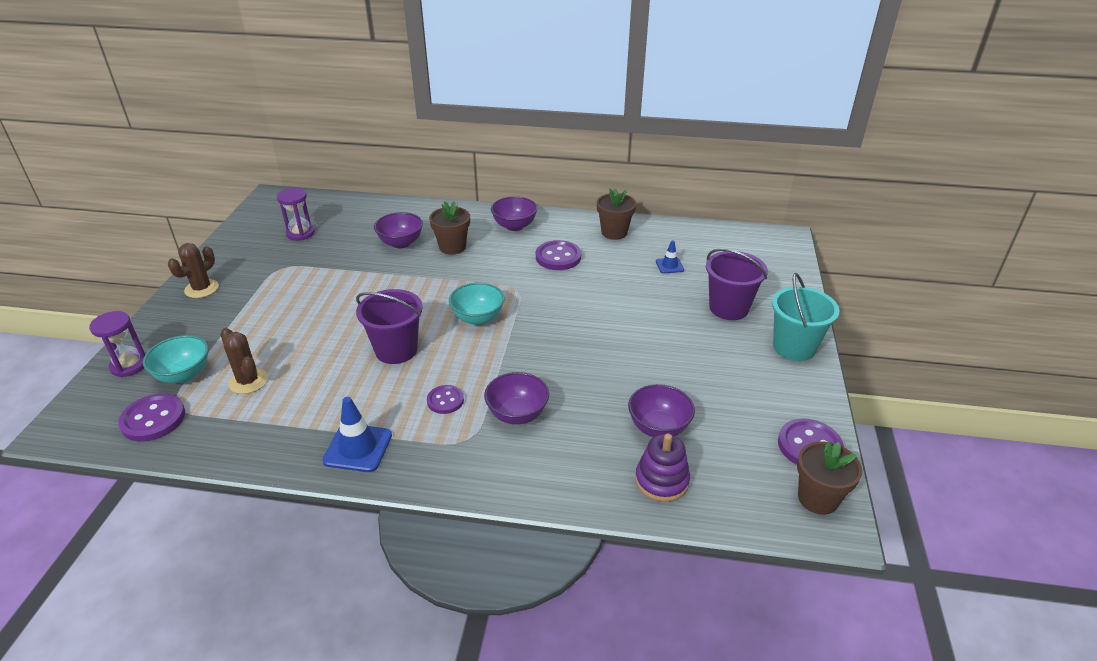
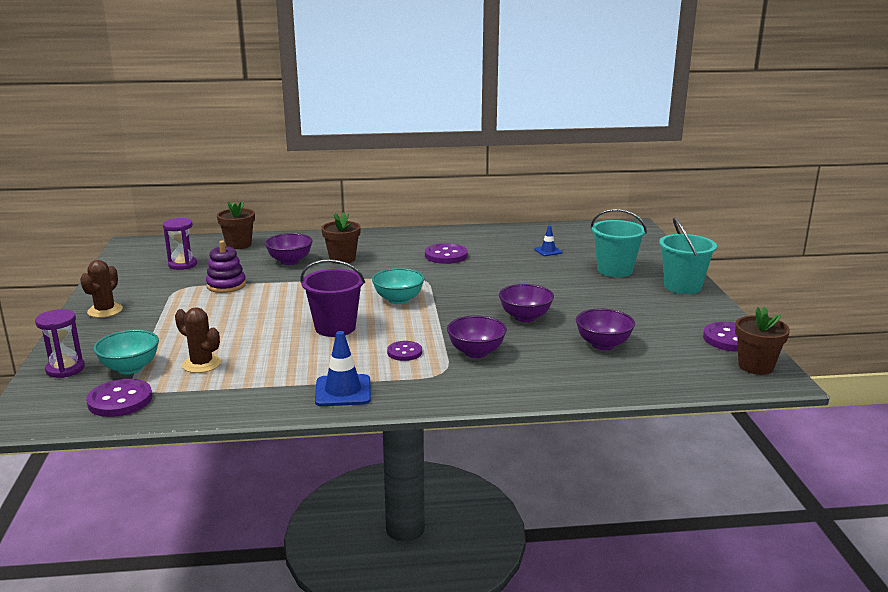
camera: 15 degrees left, 15 degrees down
(514, 226) = (392, 240): purple bowl -> purple bowl (525, 317)
(614, 232) = (486, 236): brown flower pot -> brown flower pot (238, 245)
(661, 481) = (626, 374): purple stacking toy -> purple stacking toy (226, 285)
(729, 308) = (615, 270): purple bucket -> turquoise bucket

